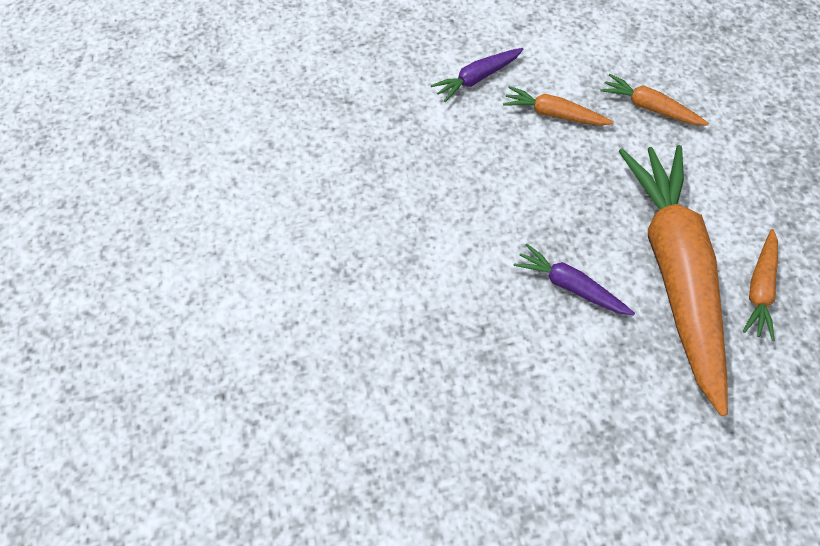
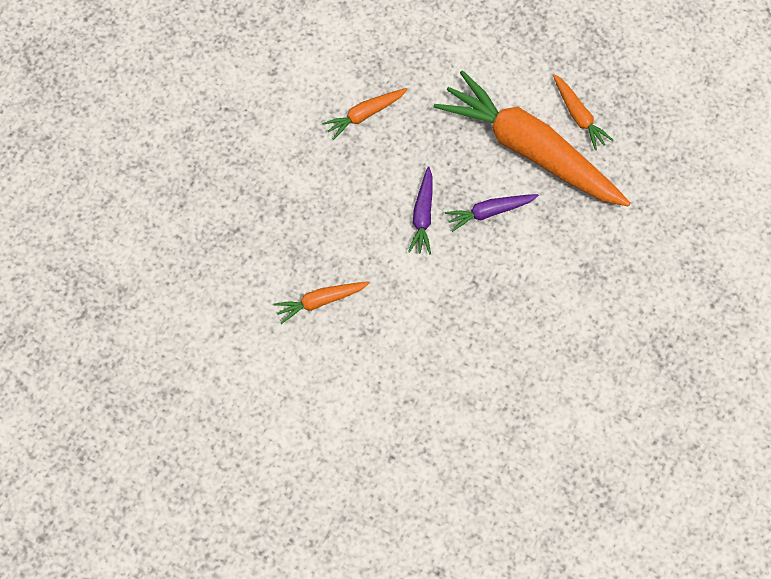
camera: 50 degrees left, 5 degrees up
(477, 78) = (293, 135): purple carrot -> purple carrot (423, 215)
(649, 107) = (412, 56): orange carrot -> orange carrot (320, 301)

